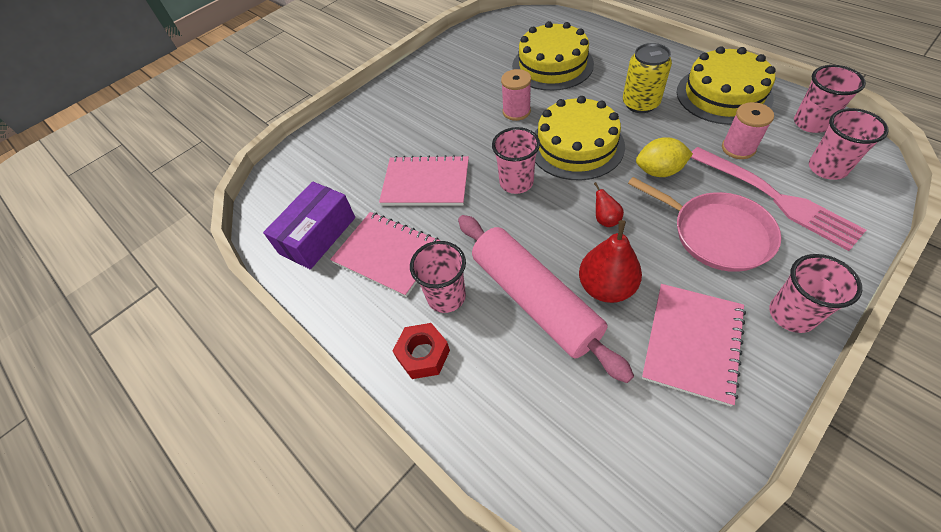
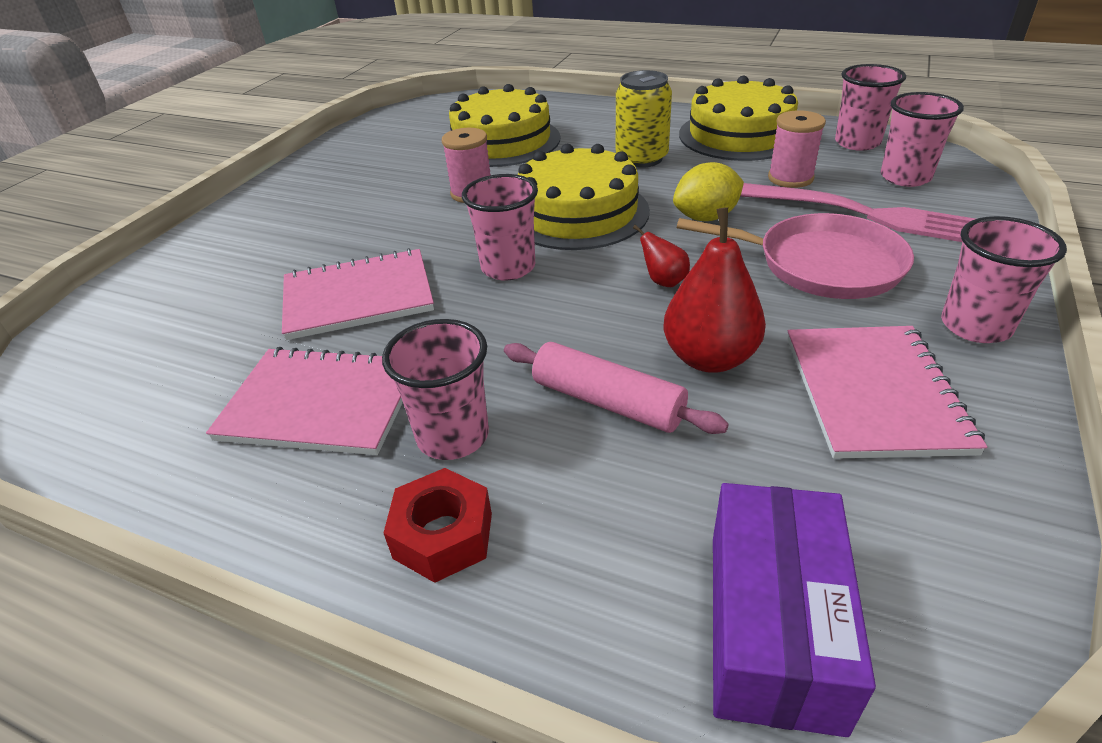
camera: 25 degrees left, 15 degrees down
(317, 235) = (170, 408): purple box -> purple box (773, 626)
(534, 300) = (607, 402): pink rolling pin -> pink rolling pin, size x0.59

